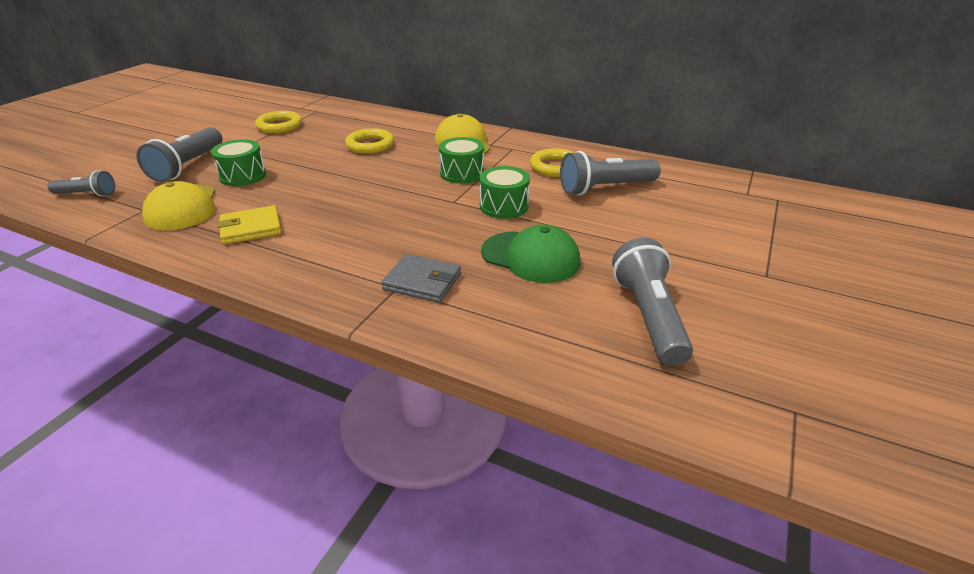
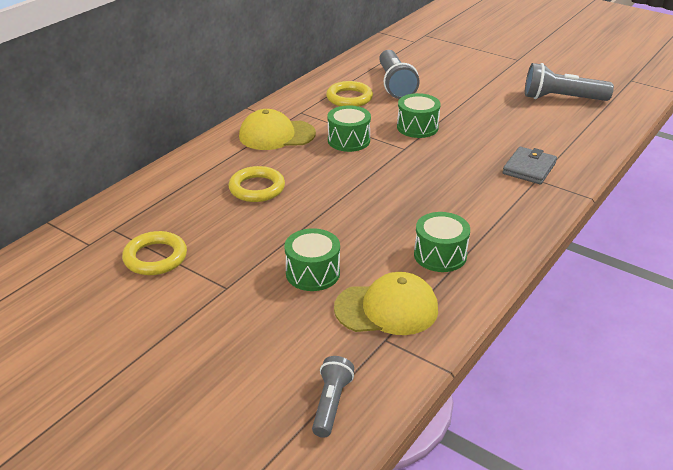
camera: 80 degrees left, 0 degrees up
(188, 166) = (267, 323): grey flashlight -> none
(251, 228) = (440, 255): yellow wallet -> green drum
(531, 257) = (496, 125): green cap -> none

